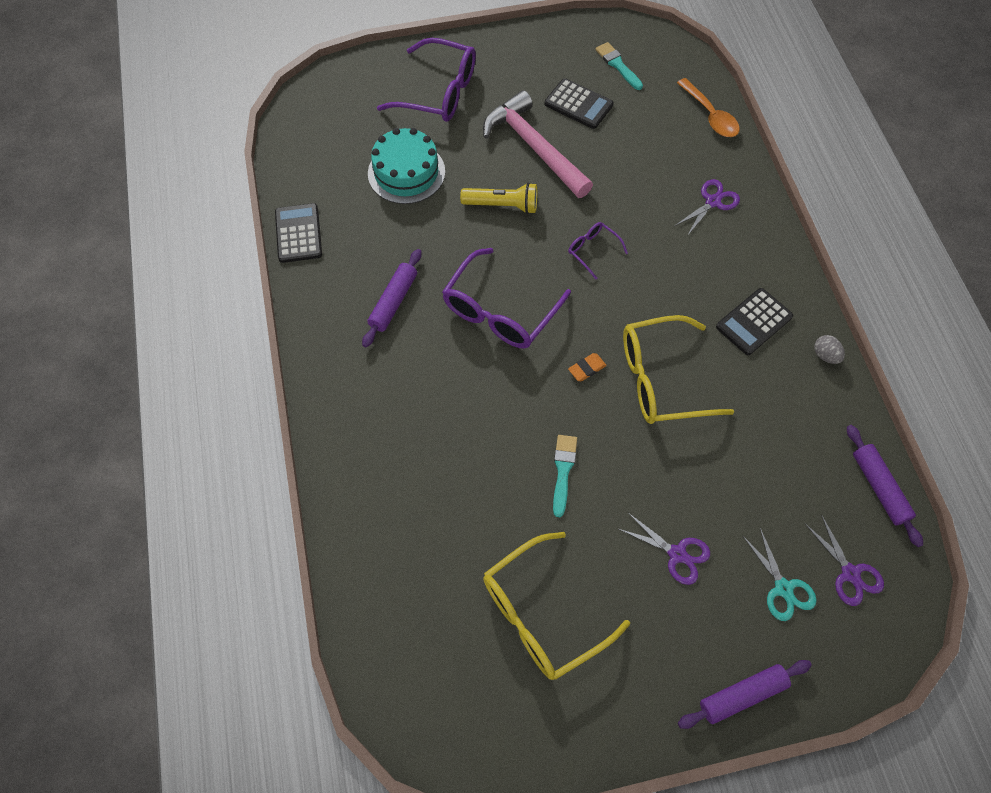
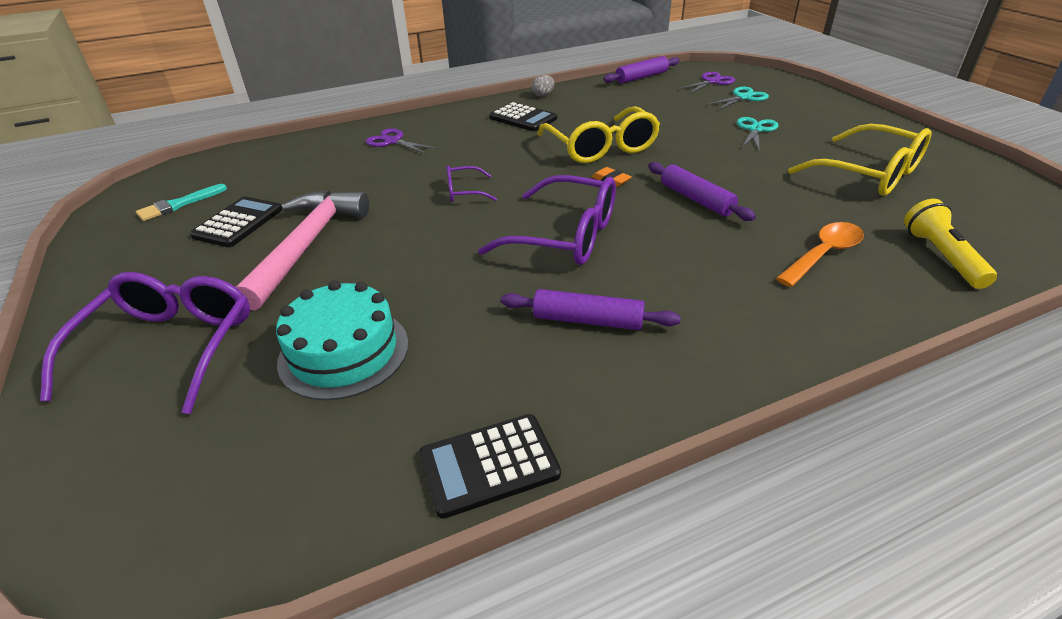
camera: 100 degrees left, 25 degrees down
(502, 205) = (405, 255): yellow flashlight -> yellow flashlight (941, 256)
(534, 147) = (306, 245): pink hammer -> pink hammer turned 150 degrees clockwise
(563, 471) = (728, 180): turquoise brush -> none
(592, 250) = (464, 192): purple glasses -> purple glasses turned 45 degrees clockwise
(677, 554) = (755, 130): purple scissors -> turquoise scissors
(710, 115) = (278, 150): orange spoon -> orange spoon (823, 254)
(742, 695) = (833, 104): purple rolling pin -> purple rolling pin (696, 199)

